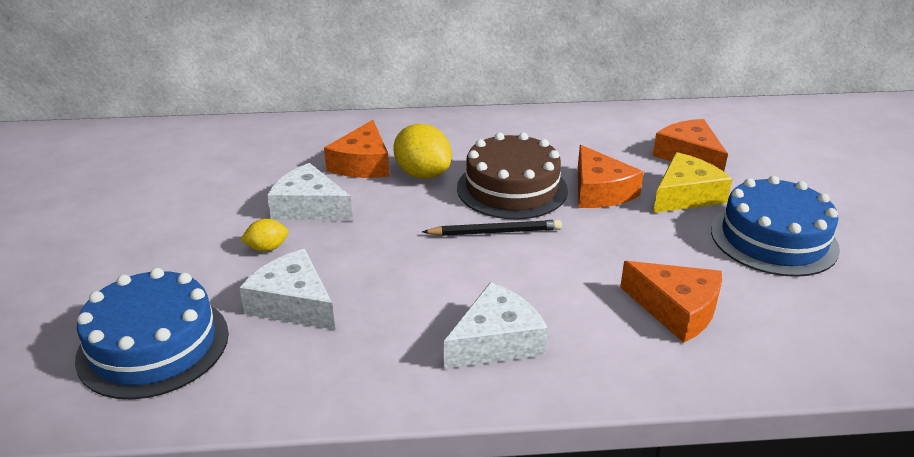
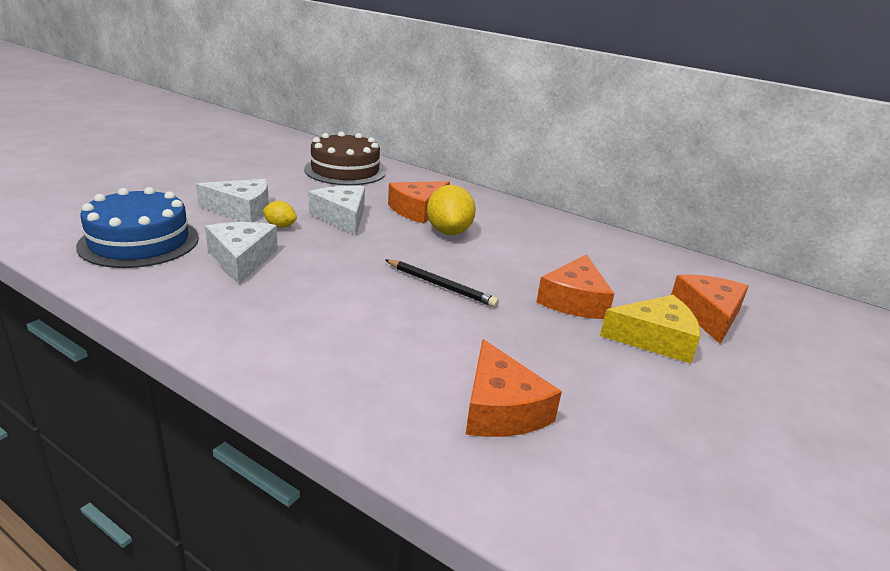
camera: 35 degrees right, 5 degrees down
(496, 341) = (322, 347): white cheese -> white cheese (242, 210)
(512, 188) = (501, 267): brown cake -> brown cake (345, 170)
(773, 239) = (697, 413): blue cake -> none

